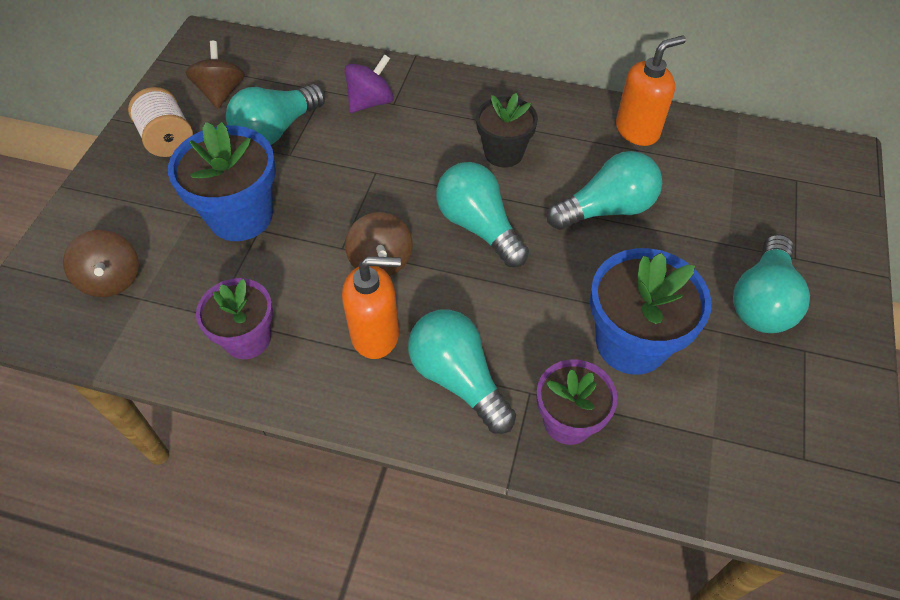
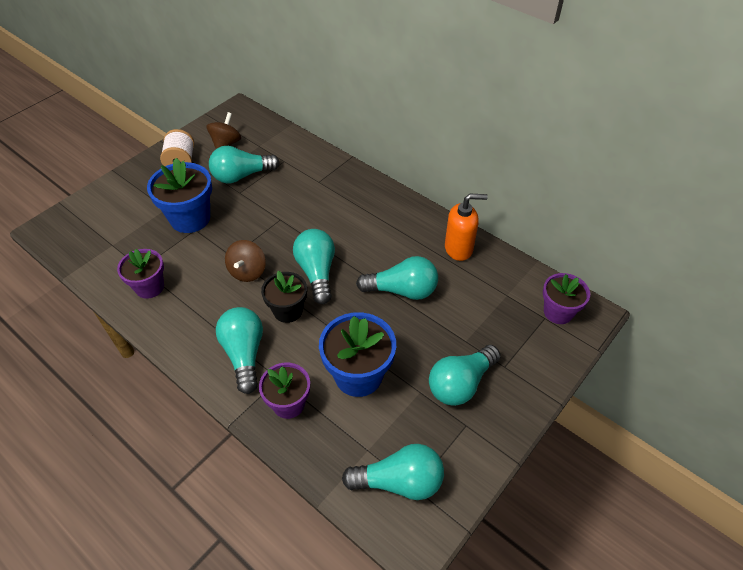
camera: 25 degrees right, 5 degrees down
(112, 279) = (104, 229): brown spinning top -> none
(370, 102) = (305, 176): purple spinning top -> none
(376, 334) = (217, 311): orange soap dispenser -> none
(503, 153) = (363, 234): black flower pot -> black flower pot (288, 310)
(781, 460) = (399, 482): none -> turquoise light bulb
(806, 167) = (558, 312): none -> purple flower pot

